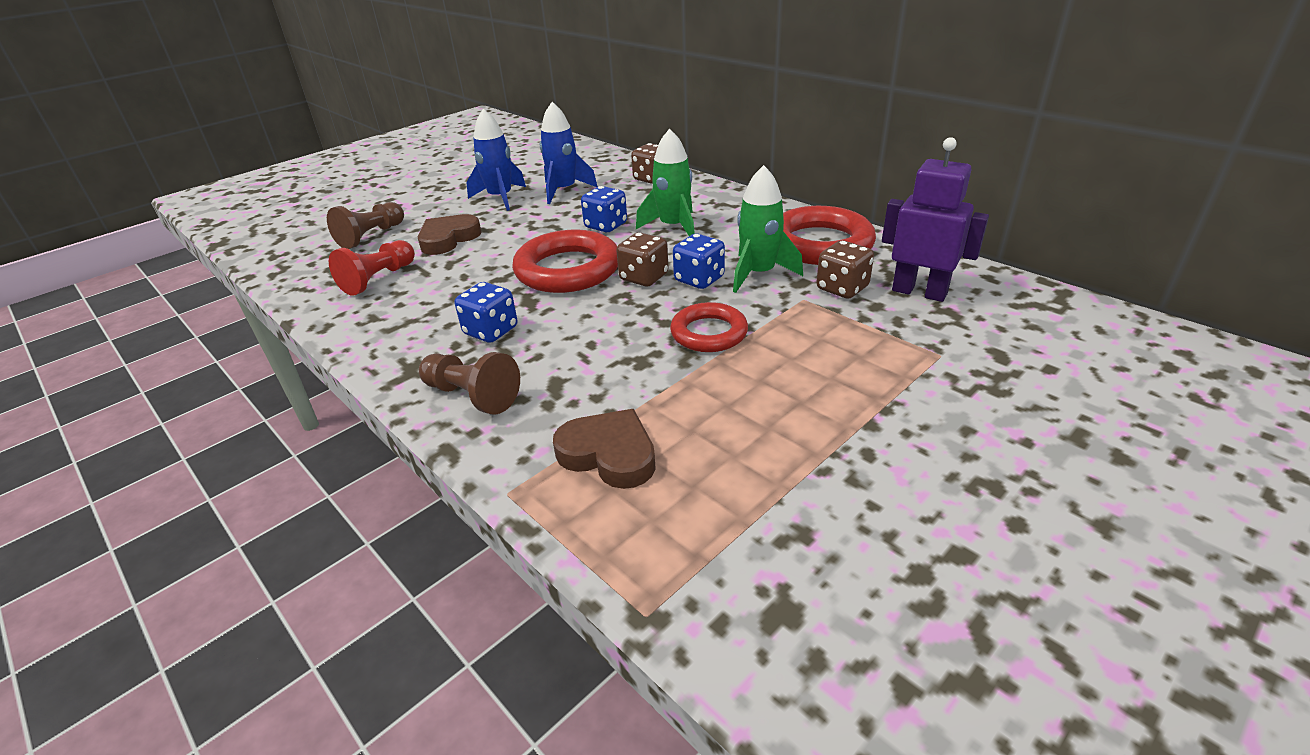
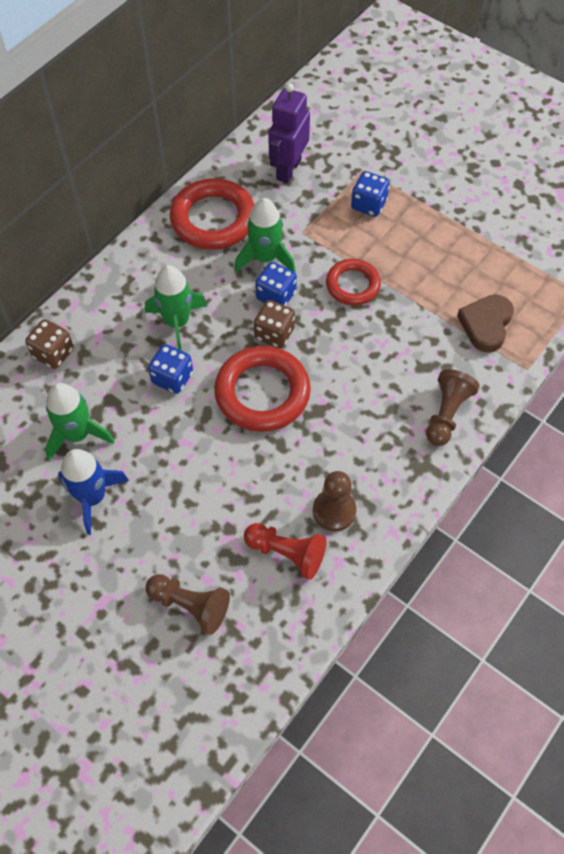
camera: 100 degrees left, 25 degrees up
(401, 306) = (334, 511): none -> brown pawn
(448, 239) = (199, 518): brown heart -> none
(491, 331) = (365, 426): blue dice -> blue dice (368, 204)
(564, 190) = (77, 435): blue rocket -> green rocket
(842, 288) = (285, 210): brown dice -> none

